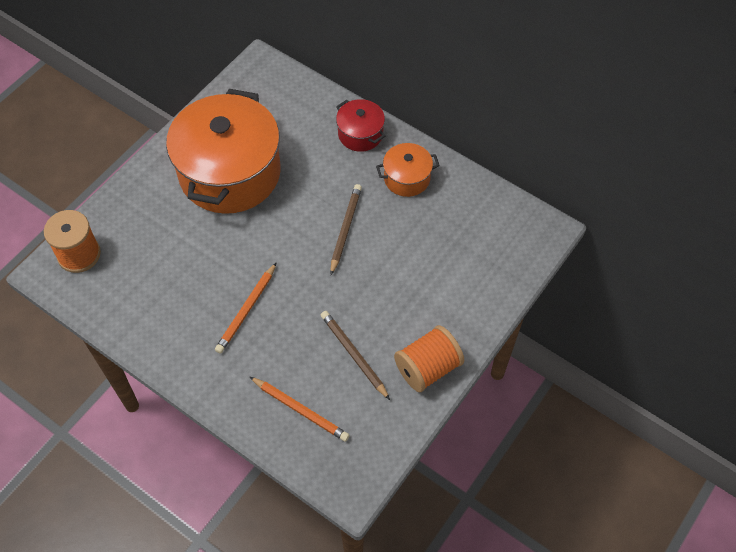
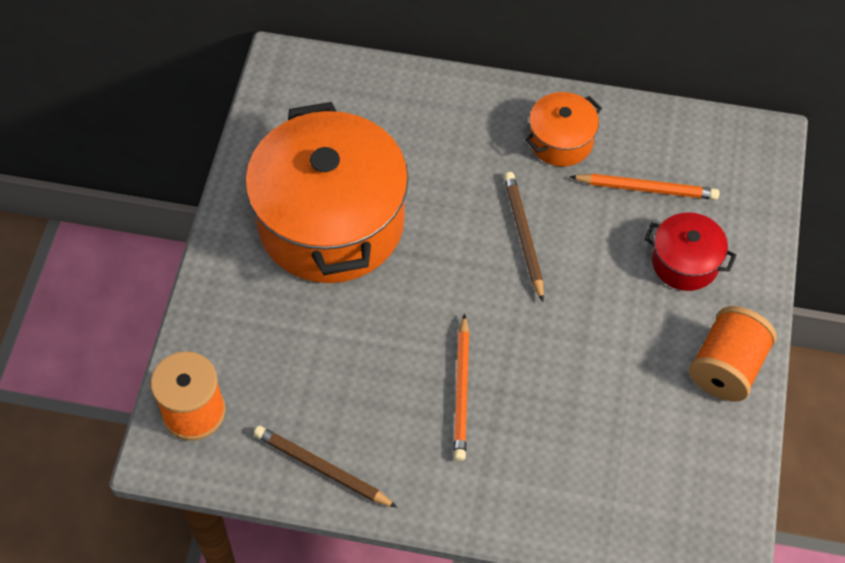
camera: 25 degrees left, 0 degrees up
(300, 410) = (606, 487): orange pencil -> orange pencil (647, 189)
(353, 355) = (629, 390): brown pencil -> brown pencil (322, 468)
(360, 134) = (469, 107): red pot -> red pot (685, 262)

